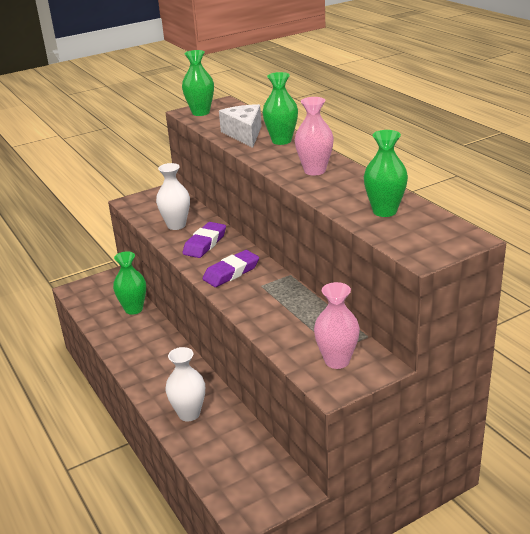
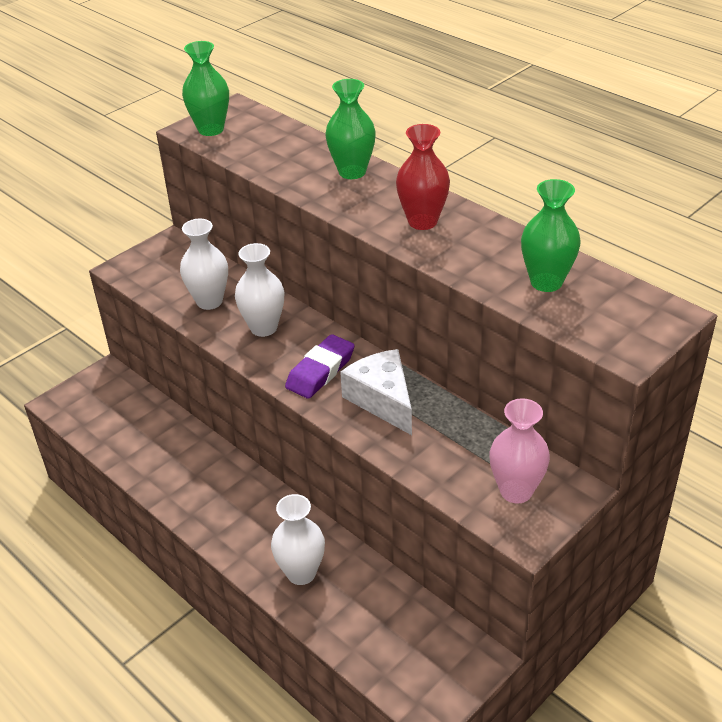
camera: 15 degrees left, 10 degrees up
(133, 309) = (160, 422): green vase -> none
(205, 244) = (263, 328): purple eraser -> white vase
(244, 134) = (294, 164): white cheese -> white cheese (382, 400)
(315, 171) = (422, 221): pink vase -> red vase

